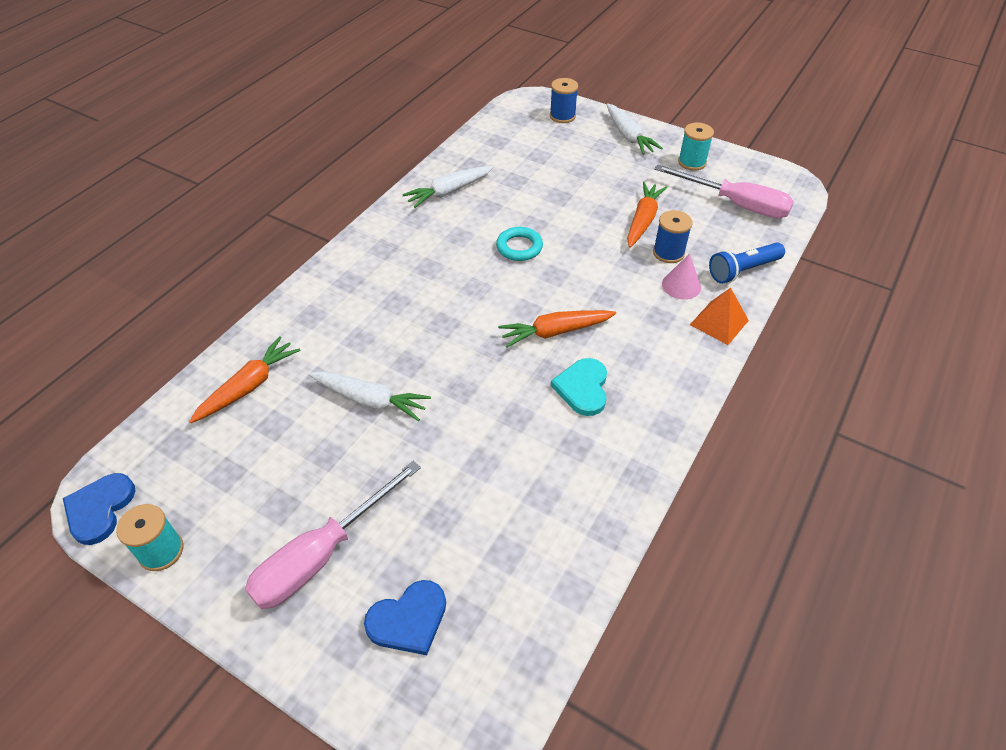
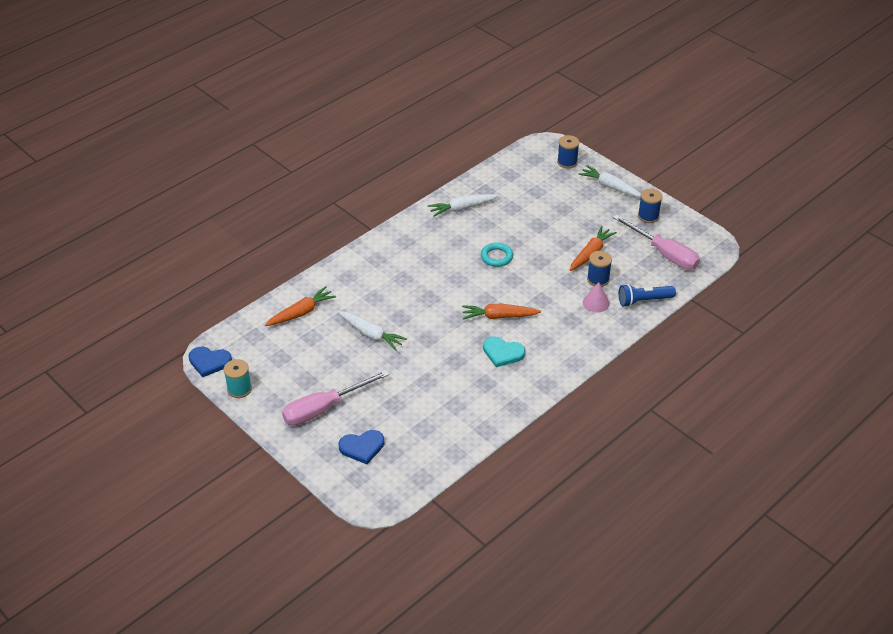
camera: 15 degrees right, 5 degrees down
(100, 509) = (209, 362): blue heart -> blue heart turned 105 degrees counterclockwise
(582, 388) = (502, 353): turquoise heart -> turquoise heart turned 90 degrees counterclockwise
(628, 136) = (610, 187): white carrot -> white carrot turned 135 degrees clockwise
(692, 162) = (648, 216): turquoise spool -> blue spool
(719, 322) = (609, 331): orange pyramid -> none

